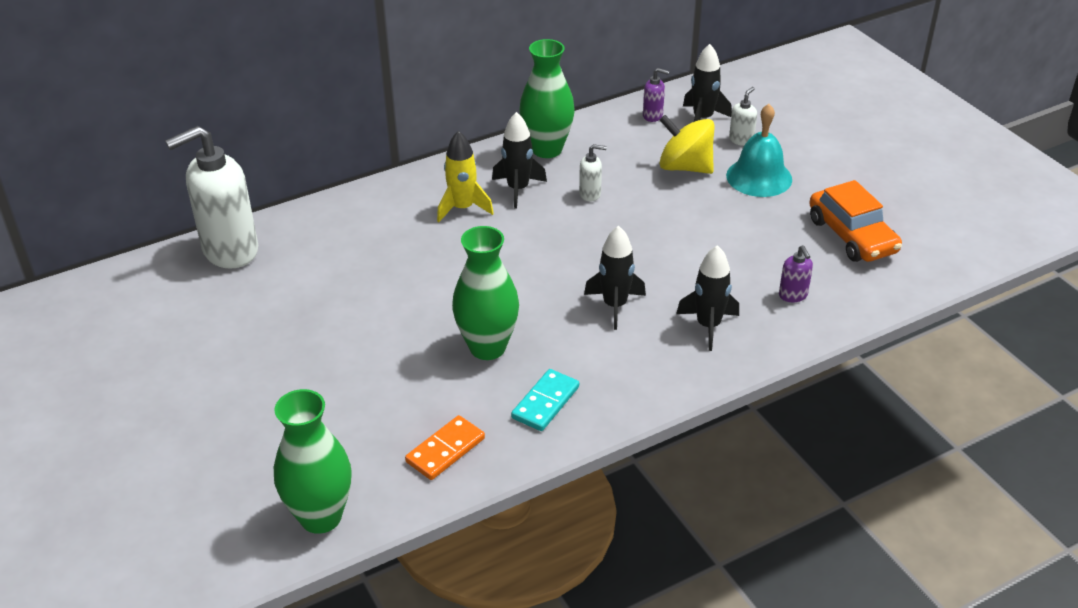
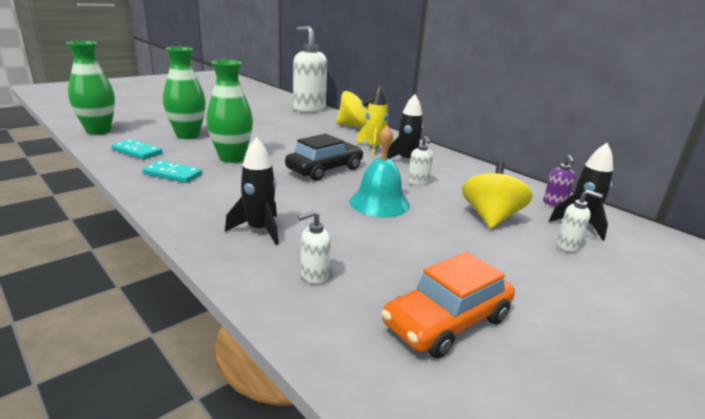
camera: 75 degrees right, 15 degrees down
(353, 211) = (354, 126): none -> yellow spinning top
(445, 450) = (137, 152): orange domino -> turquoise domino
(541, 263) = (325, 169): none -> black car
(547, 149) = (462, 167): green vase -> green vase (188, 135)
(615, 305) = (281, 193): black rocket -> none
(759, 177) = (511, 256): turquoise bell -> turquoise bell (379, 203)
(793, 295) = (314, 276): purple soap dispenser -> white soap dispenser

